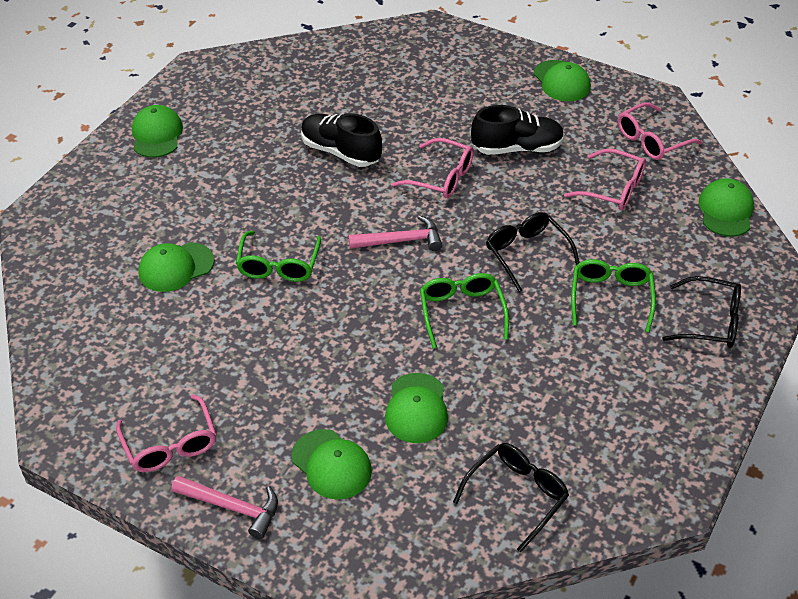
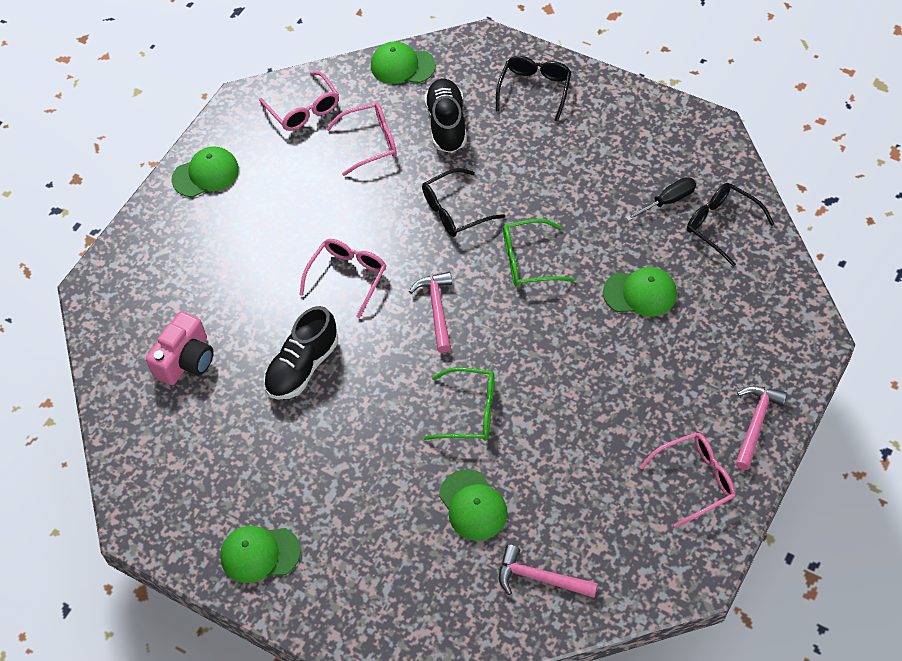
camera: 85 degrees left, 10 degrees up
(89, 314) = (540, 578): none -> pink hammer
(331, 464) = (704, 353): green cap -> none
(354, 82) = (186, 360): none -> pink camera
(517, 148) = (308, 214): black shoe -> black shoe (447, 124)
(551, 442) = (668, 201): none -> black screwdriver
(611, 297) = (508, 153): green glasses -> none
(613, 189) = (370, 142): pink glasses -> pink glasses turned 45 degrees clockwise

